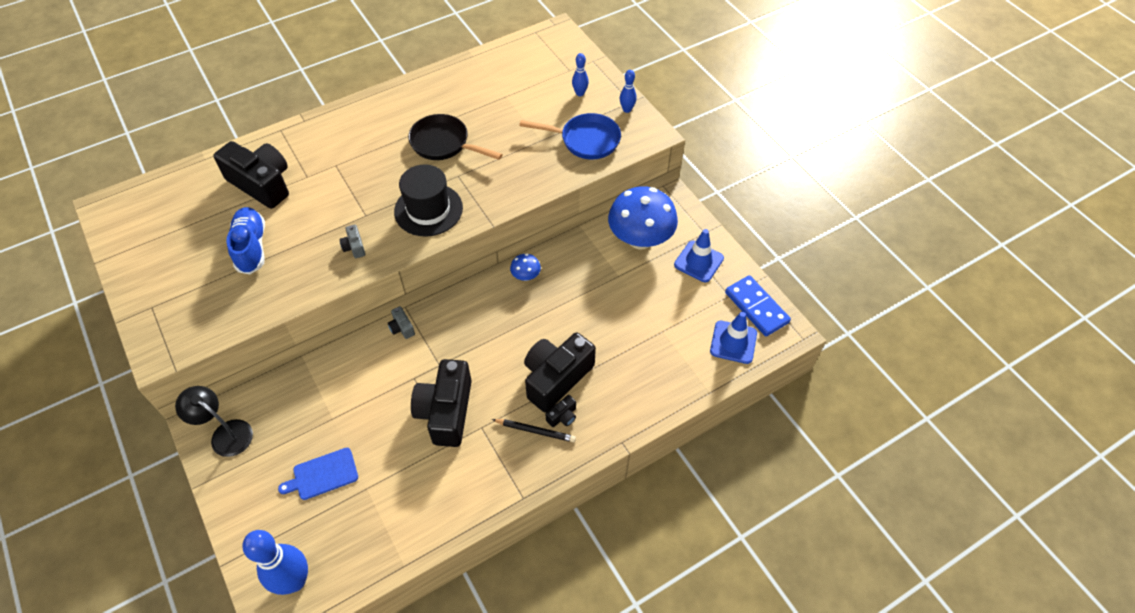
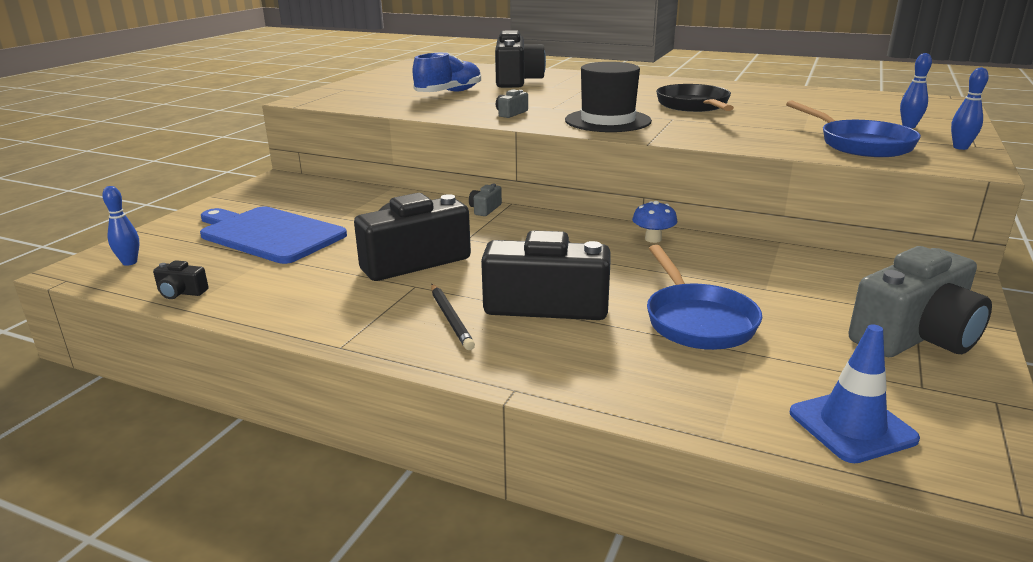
camera: 55 degrees right, 30 degrees down
(225, 433) = (277, 188): black lamp -> none
(294, 581) = (129, 262): blue bowling pin -> blue bowling pin, size x0.50
(322, 474) = (269, 234): blue cutting board -> blue cutting board, size x1.82
(562, 416) = (496, 329): black camera -> black camera (181, 292)
(623, 328) = (697, 320): none -> blue pan
(640, 239) = (847, 282): blue mushroom -> none
(698, 261) = (915, 336): blue traffic cone -> grey camera
(756, 307) = (961, 423): blue domino -> none

